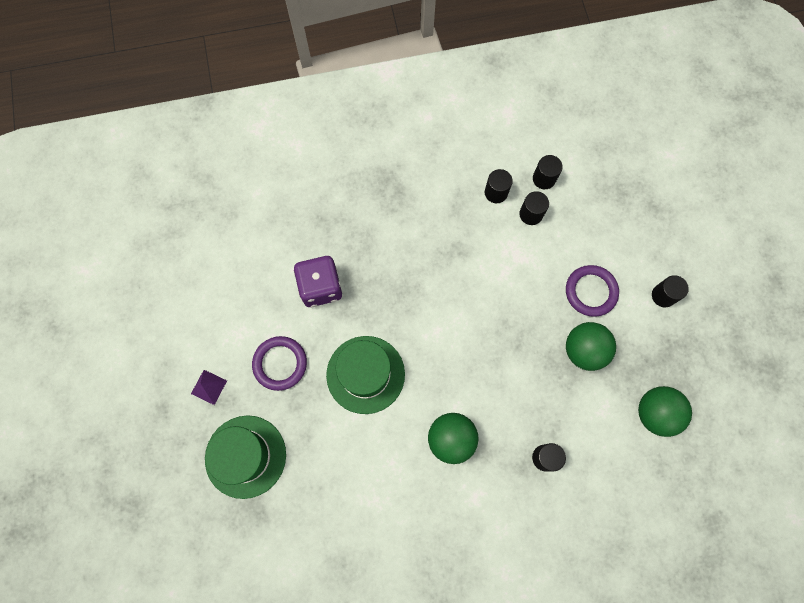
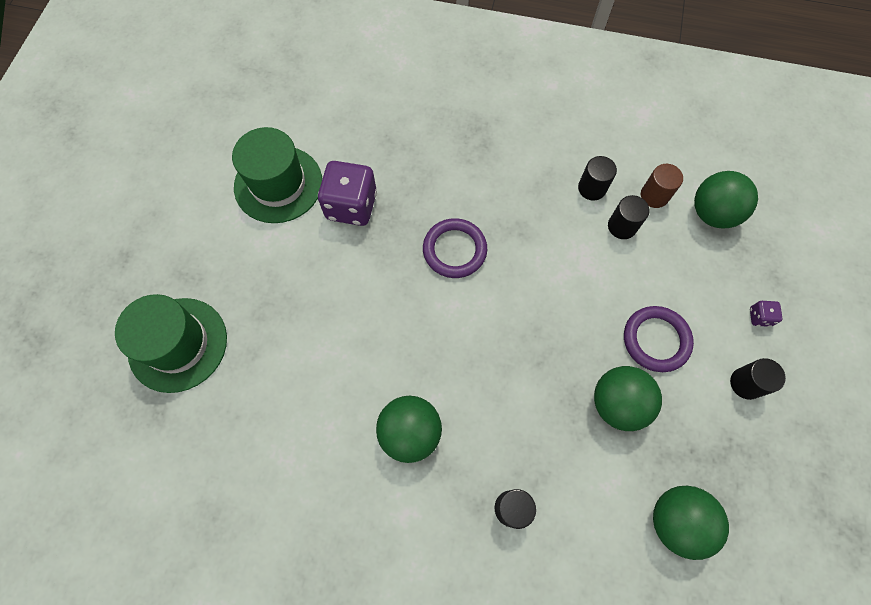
camera: 25 degrees right, 5 degrees down
(209, 387) = (182, 255): purple pyramid -> none
(280, 364) = (267, 264): purple ring -> purple ring (454, 250)
(365, 374) = (351, 316): green hat -> green hat (278, 184)
(544, 179) = (654, 195): black cylinder -> brown cylinder
(591, 175) = (712, 213): none -> green ball
(654, 242) = (759, 317): none -> purple dice

